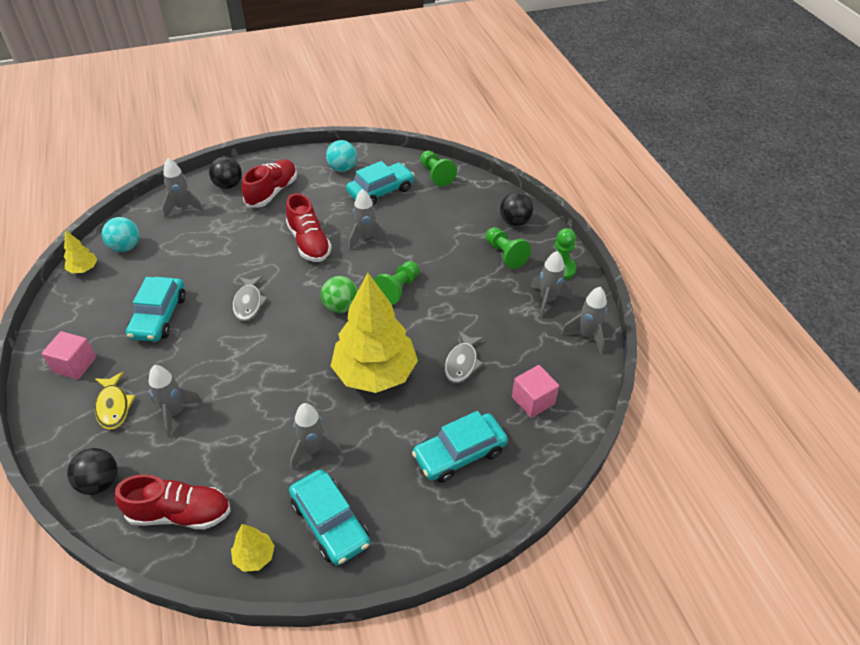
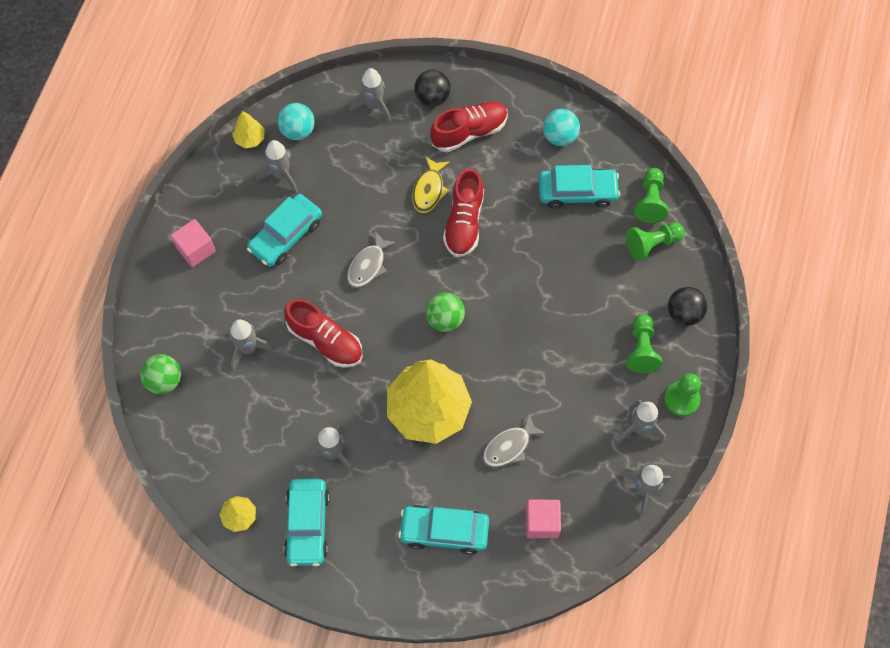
camera: 35 degrees right, 20 degrees up
(100, 482) = (164, 380): black ball -> green ball
(114, 406) = (206, 312): yellow fish -> yellow fish (429, 190)
(180, 513) = (207, 445): red shoe -> red shoe (325, 341)
(366, 238) = (520, 248): grey rocket -> grey rocket (281, 175)
(398, 289) = (509, 330): green pawn -> green pawn (652, 244)

